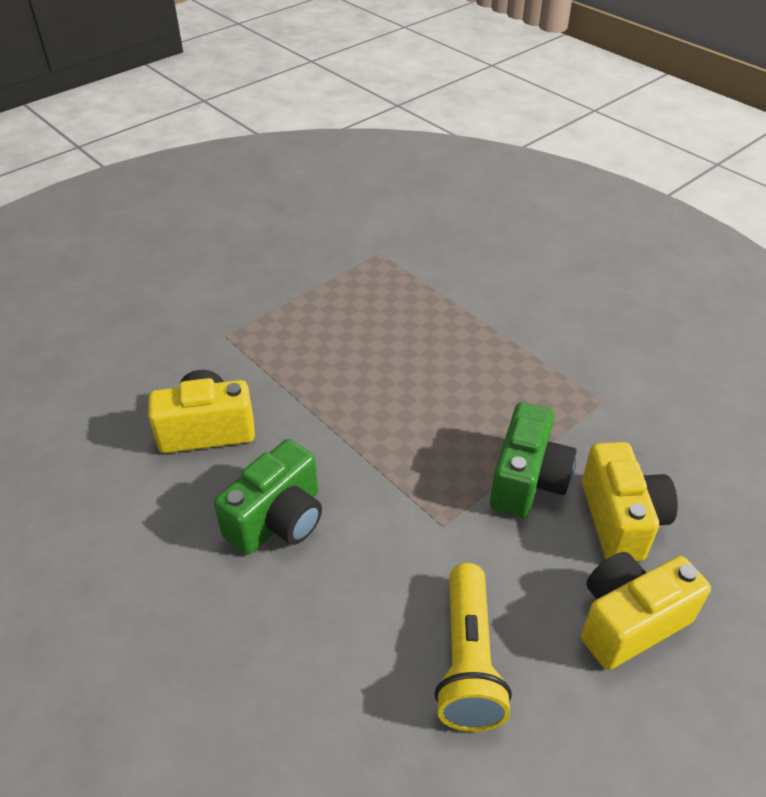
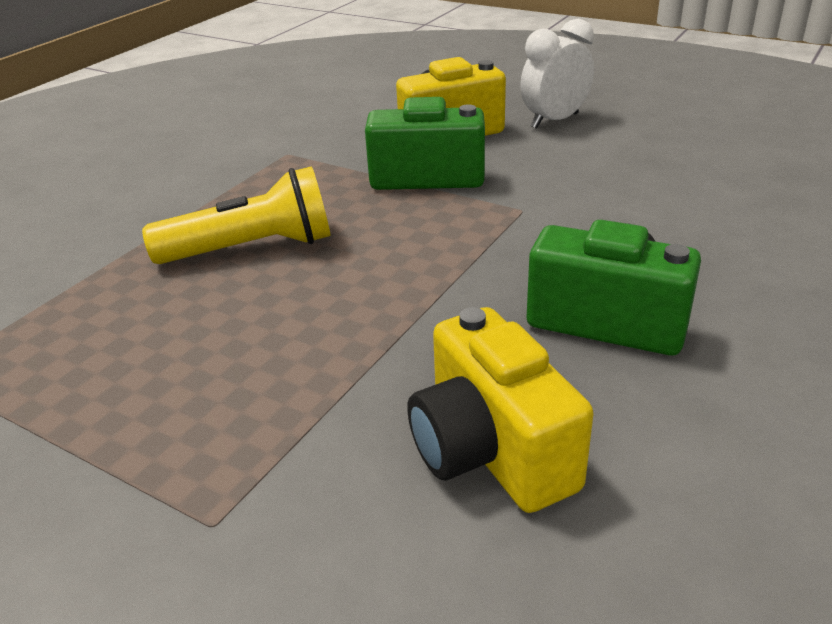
camera: 105 degrees left, 10 degrees down
(468, 661) = (663, 174): yellow flashlight -> yellow flashlight (252, 248)
(629, 621) = (554, 121): yellow camera -> white clock

